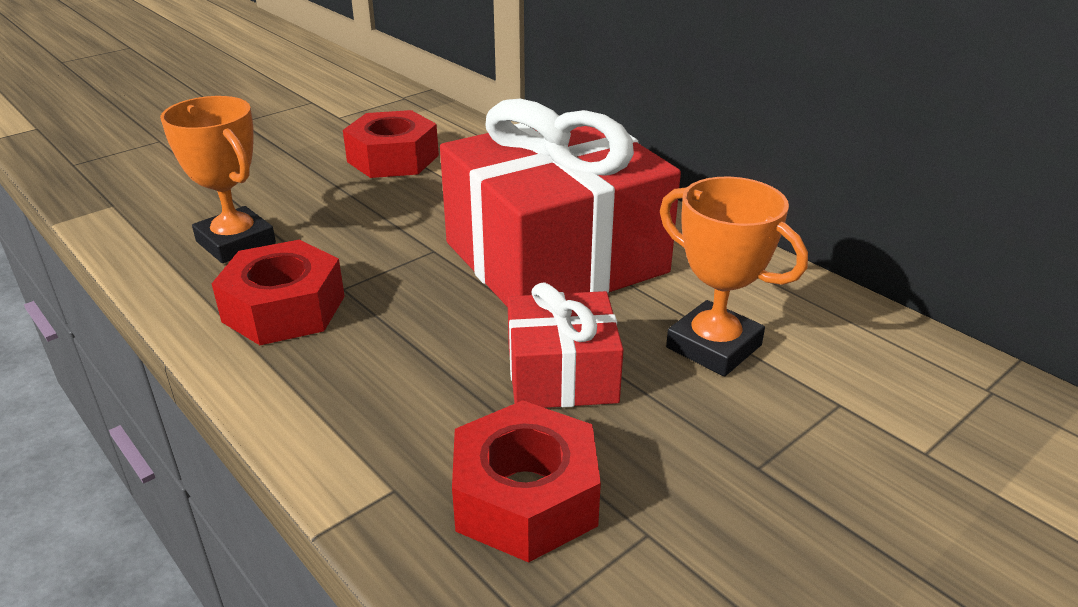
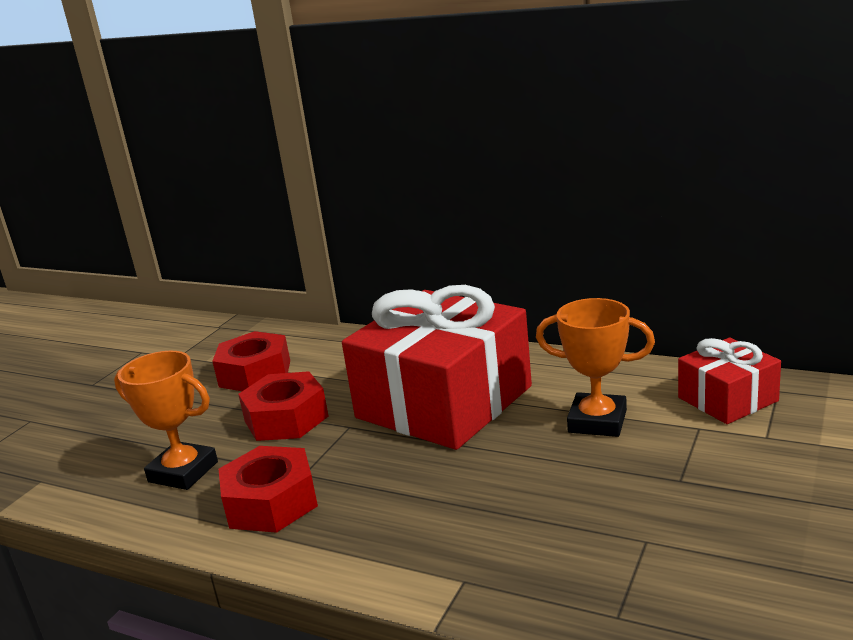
camera: 20 degrees left, 10 degrees down
(525, 497) = (555, 551): red nut -> red nut (286, 419)
(562, 375) = (514, 473): red gift -> red gift (727, 399)

